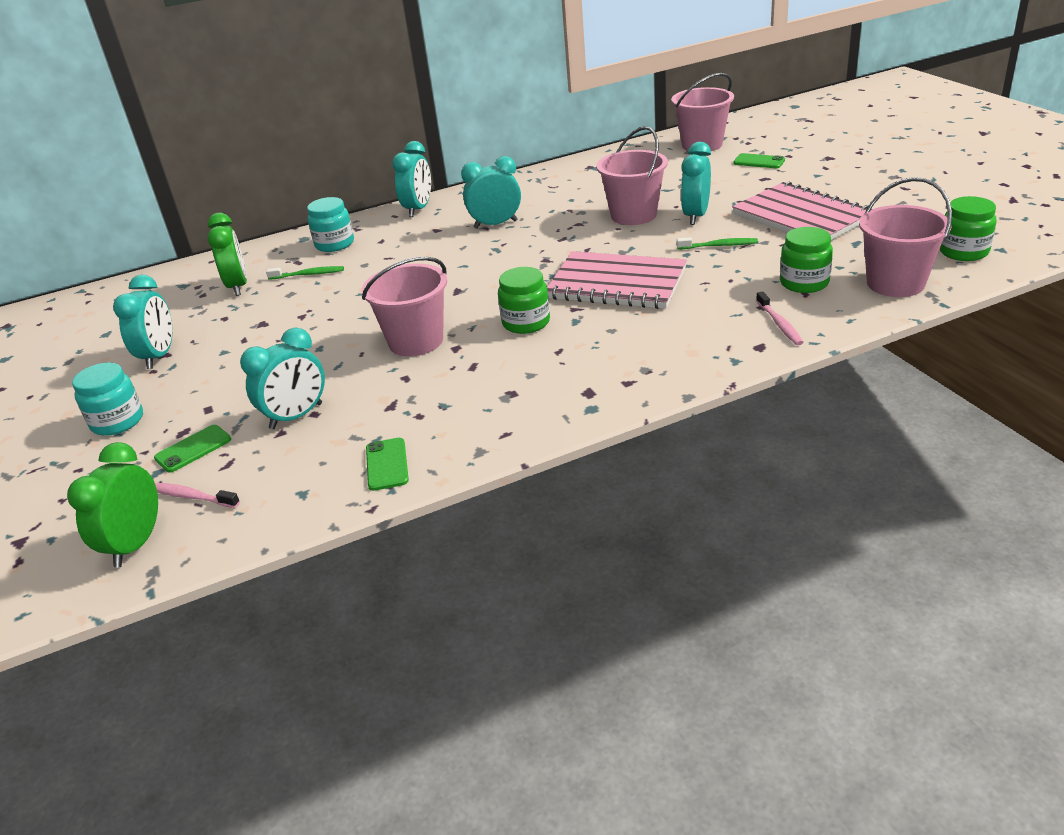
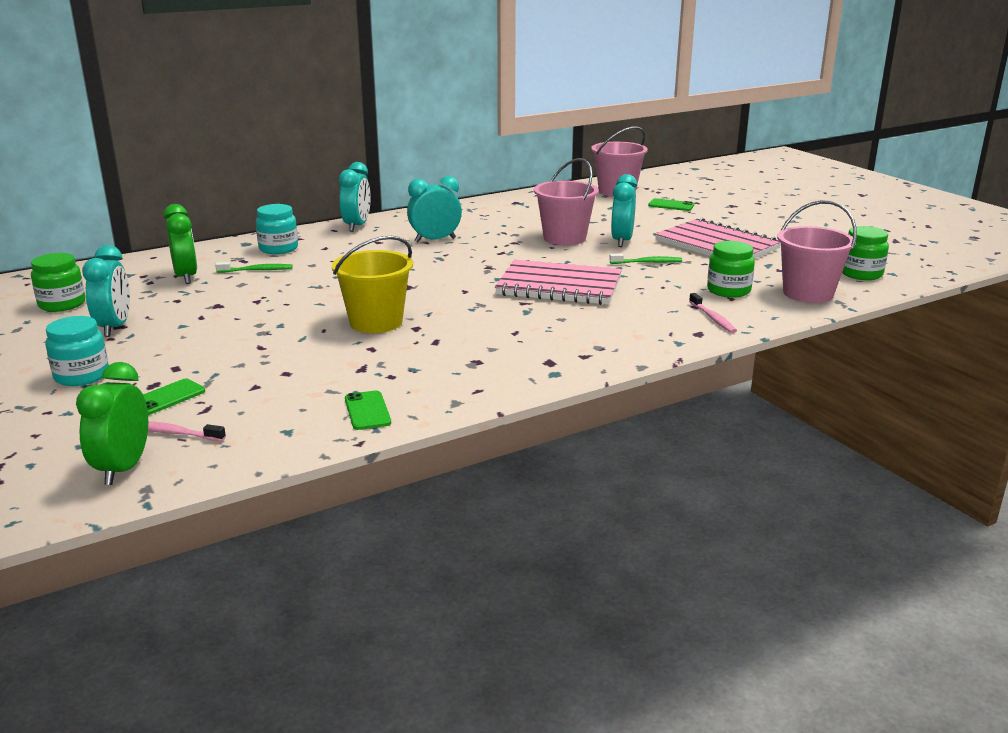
camera: 10 degrees left, 10 degrees down
(296, 416) = (268, 375): turquoise clock -> none
(416, 341) = (376, 322): pink bucket -> yellow bucket
(526, 323) = (480, 311): green jar -> green jar (62, 304)

